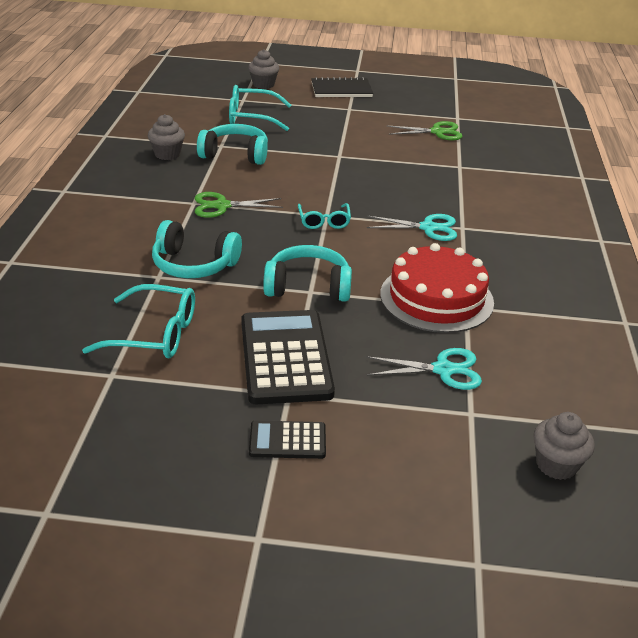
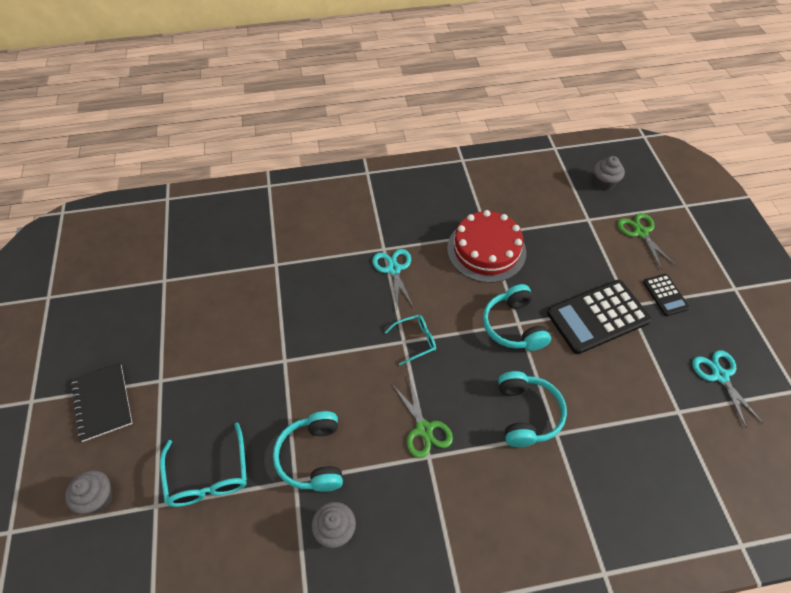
camera: 105 degrees left, 20 degrees up
(154, 334) = (623, 404): turquoise glasses -> none
(437, 132) = (204, 291): green scissors -> green scissors (640, 232)
(443, 370) = (559, 236): turquoise scissors -> turquoise scissors (720, 376)

